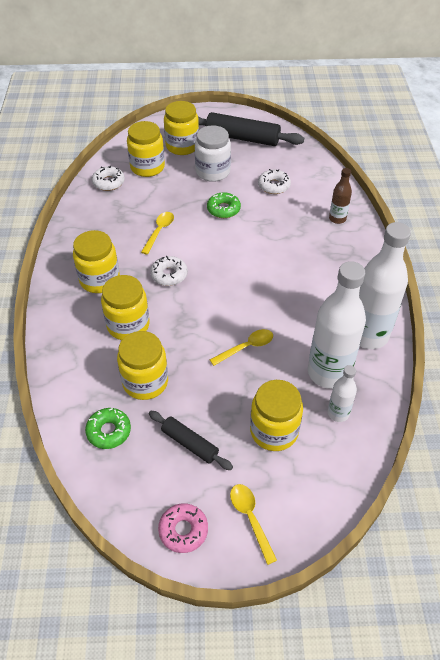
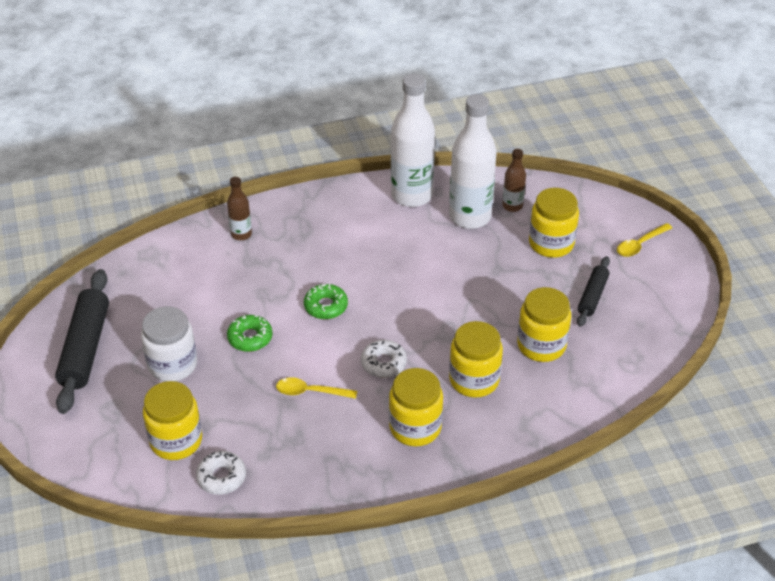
camera: 105 degrees left, 5 degrees down
(109, 431) = (610, 357): green donut -> green donut (326, 306)
(182, 146) = (116, 412): yellow jar -> none
(183, 530) = (673, 282): pink donut -> none
(246, 347) = (463, 278): yellow spoon -> none
(274, 186) = (190, 298): white donut -> none
(338, 413) = (512, 206): white bottle -> brown bottle

